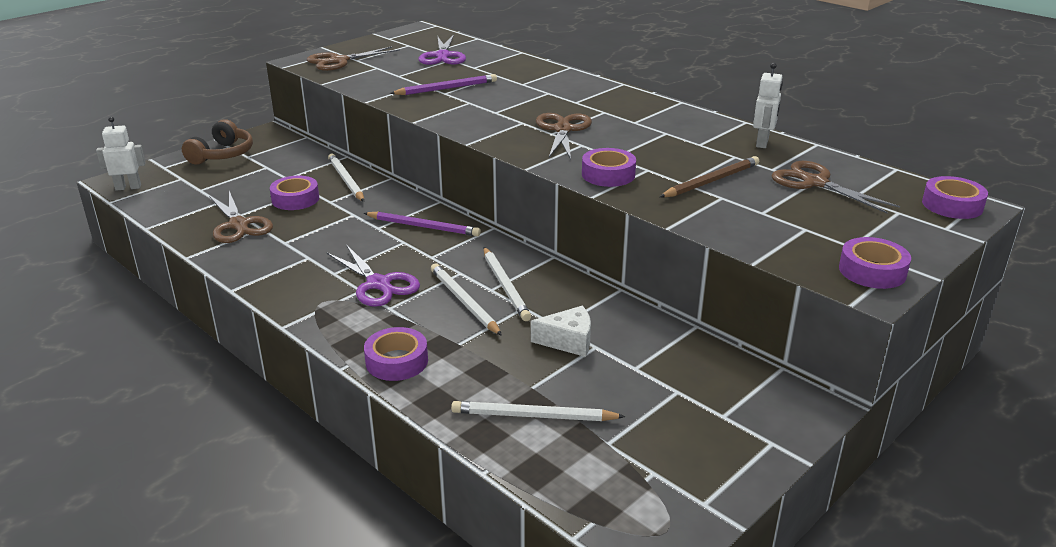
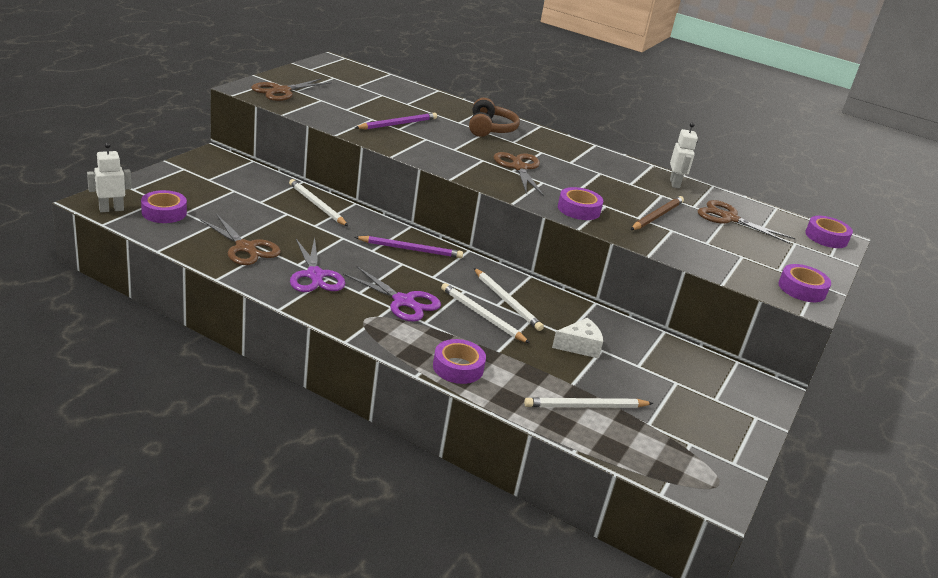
camera: 20 degrees left, 0 degrees up
(222, 155) = (183, 177): brown headphones -> brown headphones (490, 129)
(295, 199) = (282, 223): purple tape -> purple tape (164, 212)
(443, 56) = (372, 91): purple scissors -> purple scissors (315, 275)

